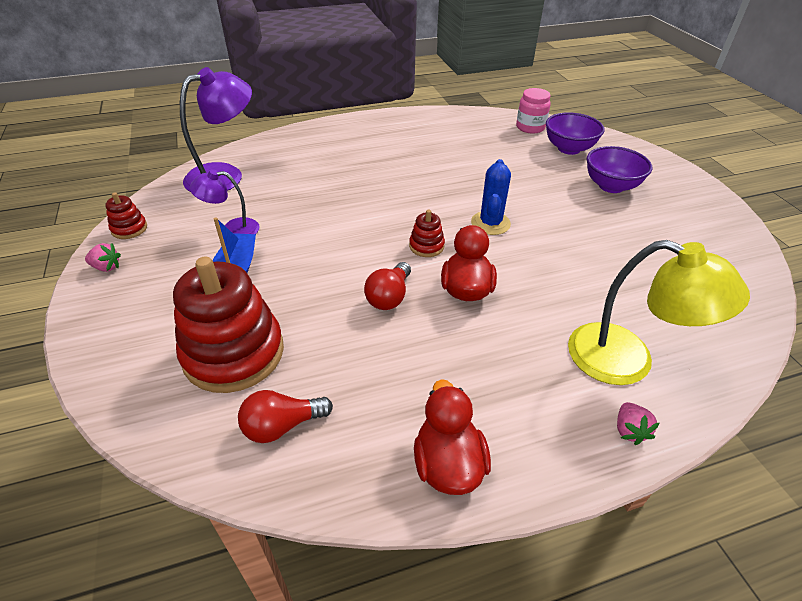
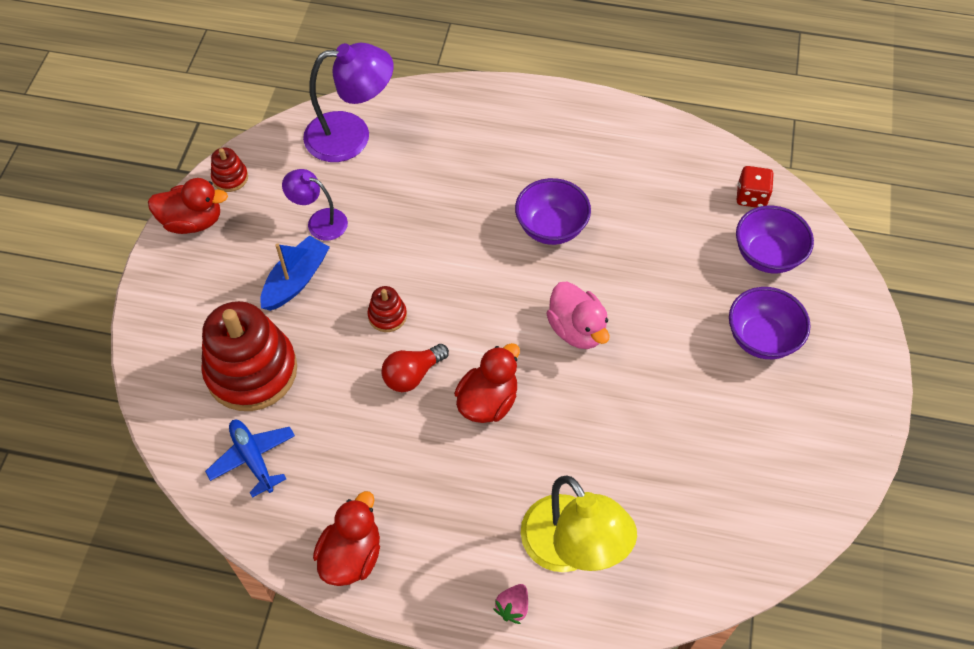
camera: 30 degrees right, 15 degrees up
(106, 267) = (193, 221): pink strawberry -> red duck
(282, 426) = (253, 458): red light bulb -> blue plane
(419, 178) = (551, 228): none -> purple bowl
(426, 246) = (489, 329): red stacking toy -> red stacking toy (387, 316)
(490, 223) = (577, 329): blue cactus -> pink duck
(530, 127) = (751, 197): pink jar -> red dice

